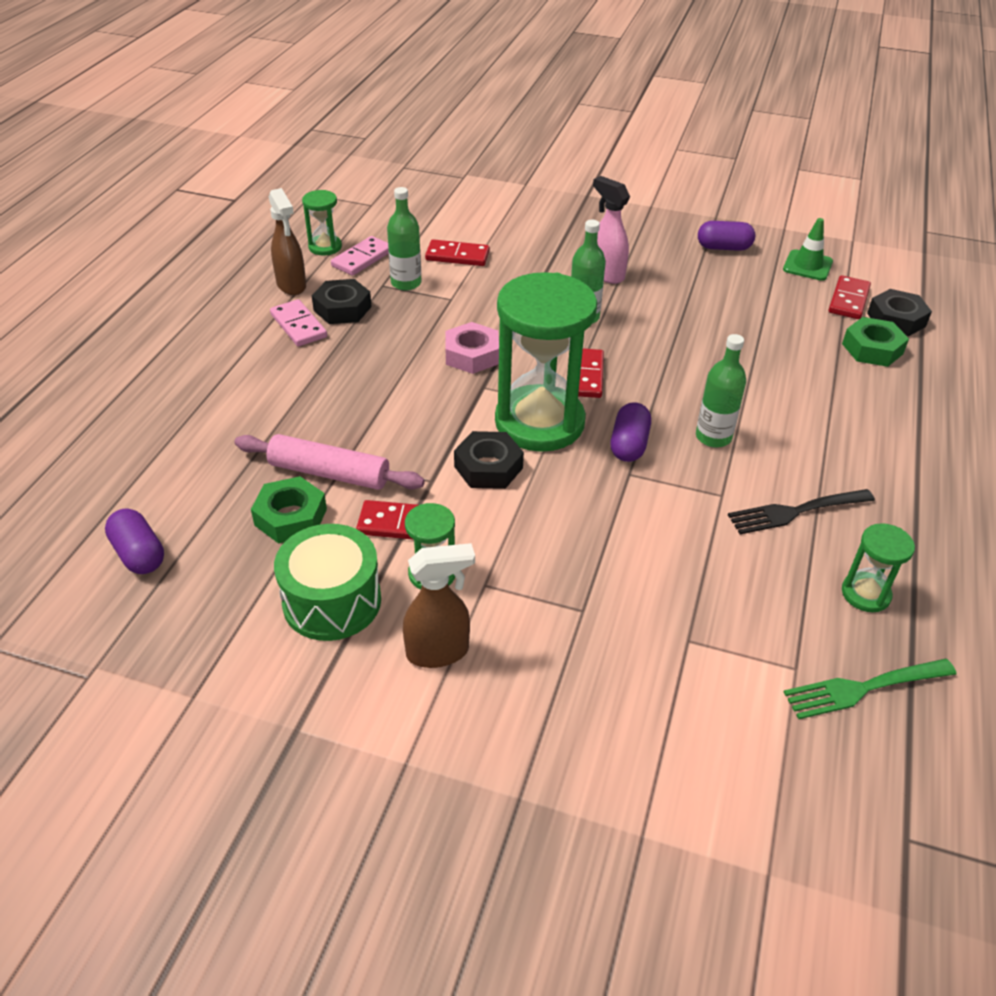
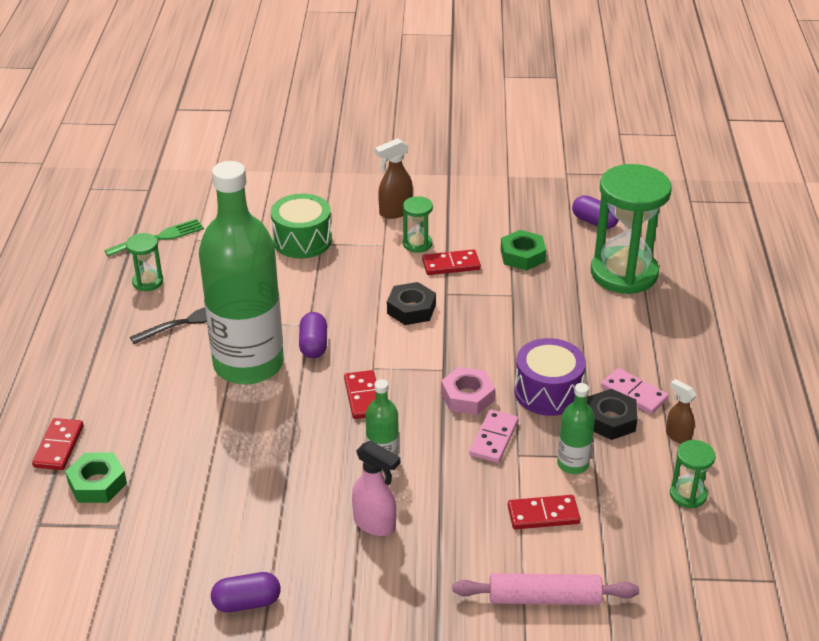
camera: 165 degrees right, 5 degrees down
(291, 285) = (677, 436): brown spray bottle -> brown spray bottle, size x0.66
(329, 473) = (517, 284): pink rolling pin -> pink rolling pin (544, 598)
(332, 601) = (467, 222): green drum -> green drum (302, 240)
(362, 259) = (637, 487): pink domino -> pink domino (493, 438)
(385, 343) = (548, 392): none -> purple drum
(539, 422) = (387, 349): green hourglass -> green hourglass (624, 273)
(713, 437) = (248, 364): green bottle -> green bottle, size x2.41
(807, 266) = (147, 594): green traffic cone -> none
(848, 300) = (108, 546): red domino -> red domino (59, 446)
(896, 319) = (62, 529): black nut -> none

